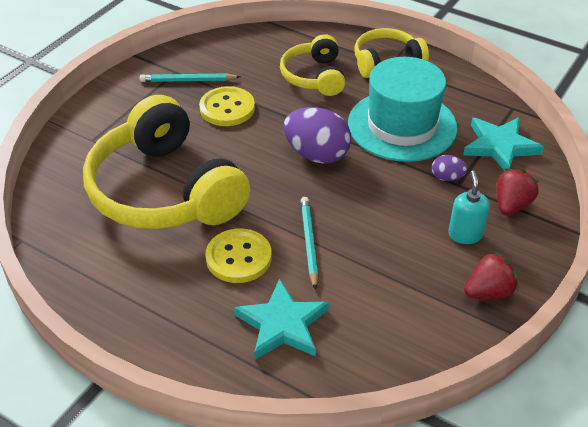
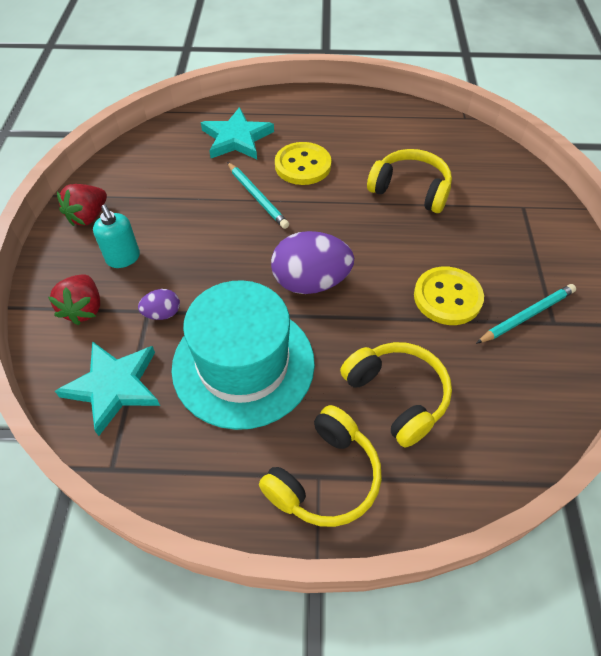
camera: 150 degrees right, 10 degrees up
(164, 191) = (410, 190): yellow headphones -> yellow headphones, size x0.53

